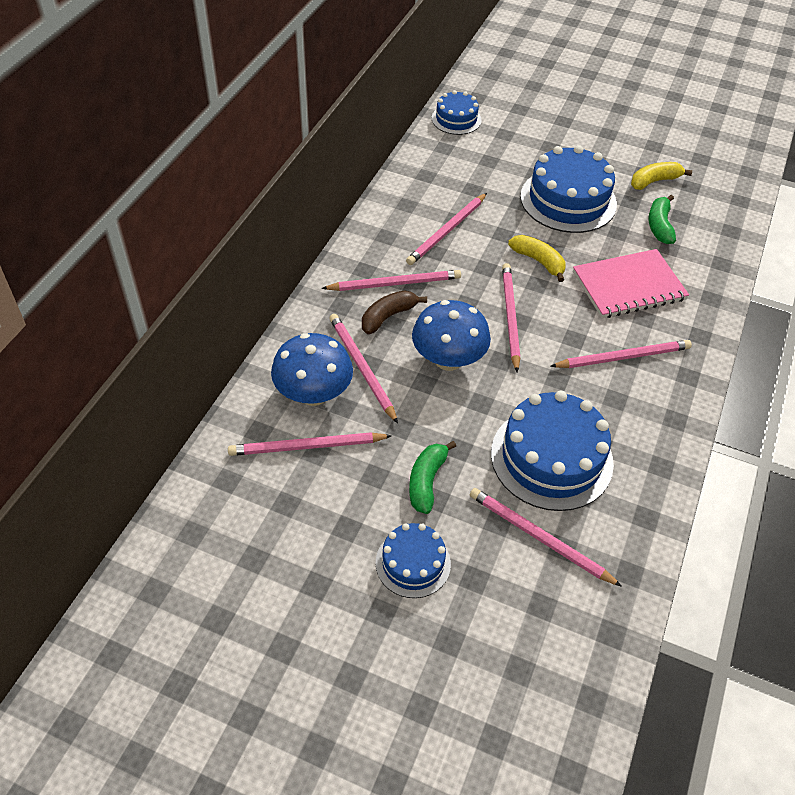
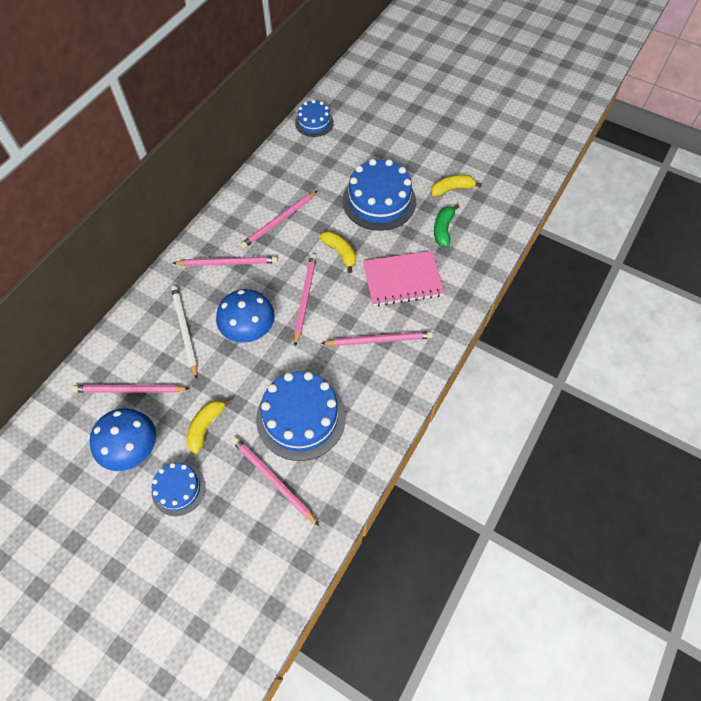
camera: 10 degrees right, 10 degrees up
(313, 394) = (145, 349): blue mushroom -> blue mushroom (132, 449)
(362, 367) = (185, 330): pink pencil -> white pencil
(388, 316) = (215, 290): brown banana -> none
(426, 481) = (206, 427): green banana -> yellow banana

